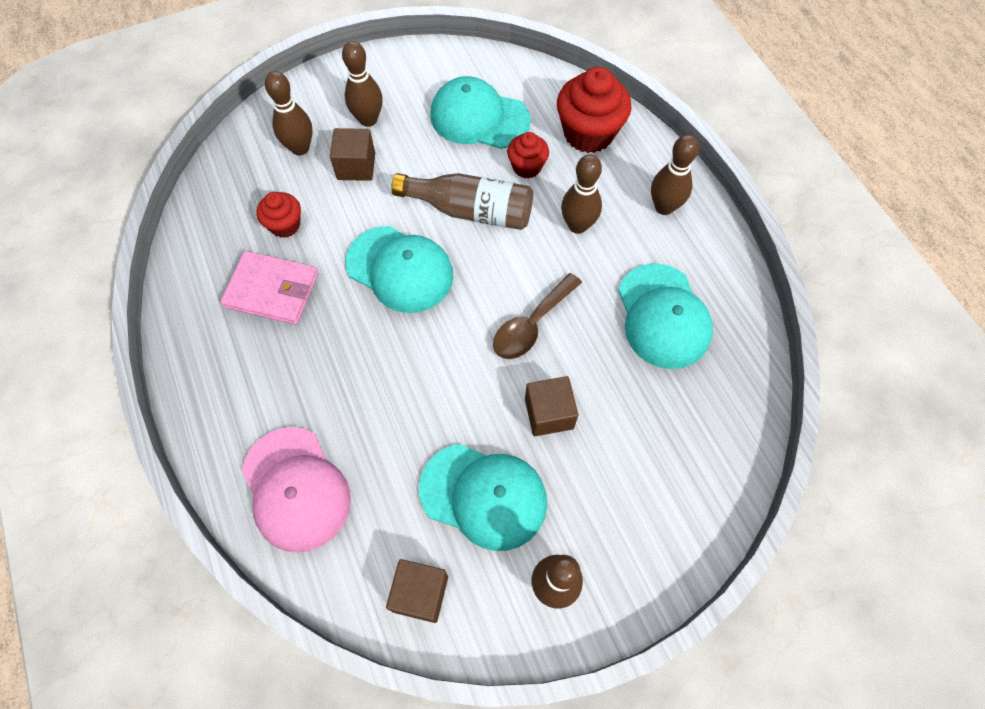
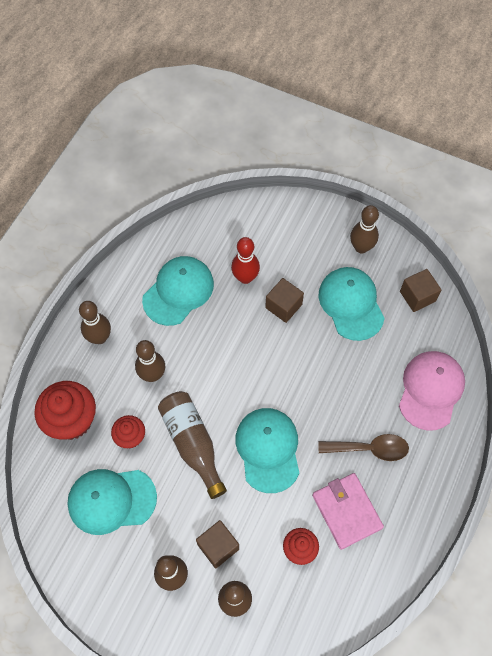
camera: 130 degrees left, 0 degrees up
(479, 118) = (111, 500): turquoise cap -> turquoise cap turned 105 degrees clockwise
(531, 325) = (241, 351): brown spoon -> brown spoon (369, 449)
(624, 401) = (245, 277): none -> red bowling pin

